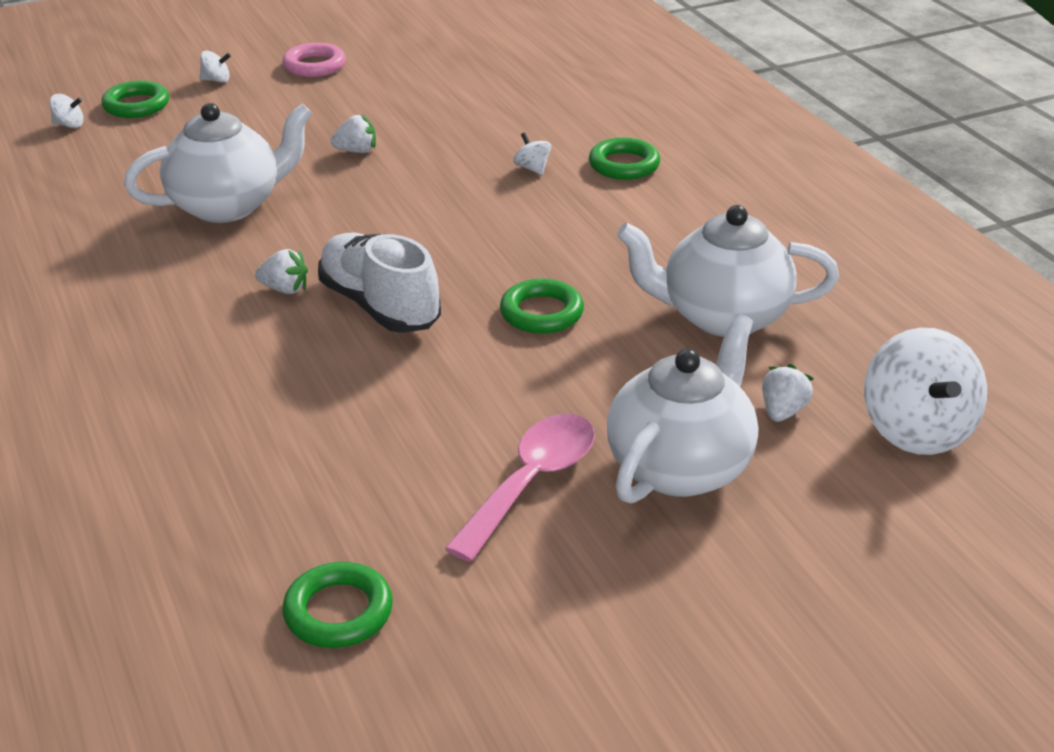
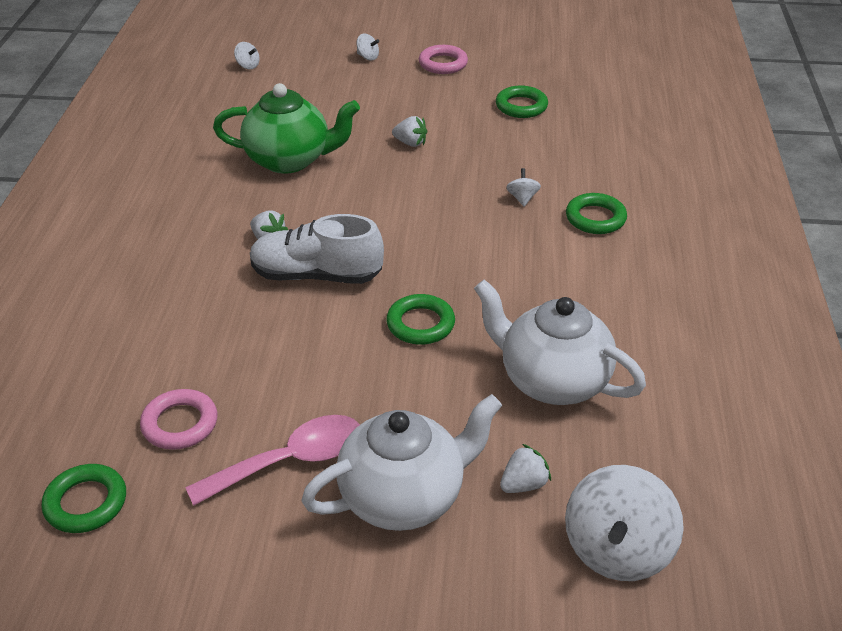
camera: 30 degrees right, 5 degrees up
(136, 105) = (300, 62): green ring -> green ring (521, 106)
(228, 206) = (289, 160): white teapot -> green teapot
(370, 496) = (180, 424): none -> pink ring
(379, 306) = (316, 275): white shoe -> white shoe turned 75 degrees counterclockwise

